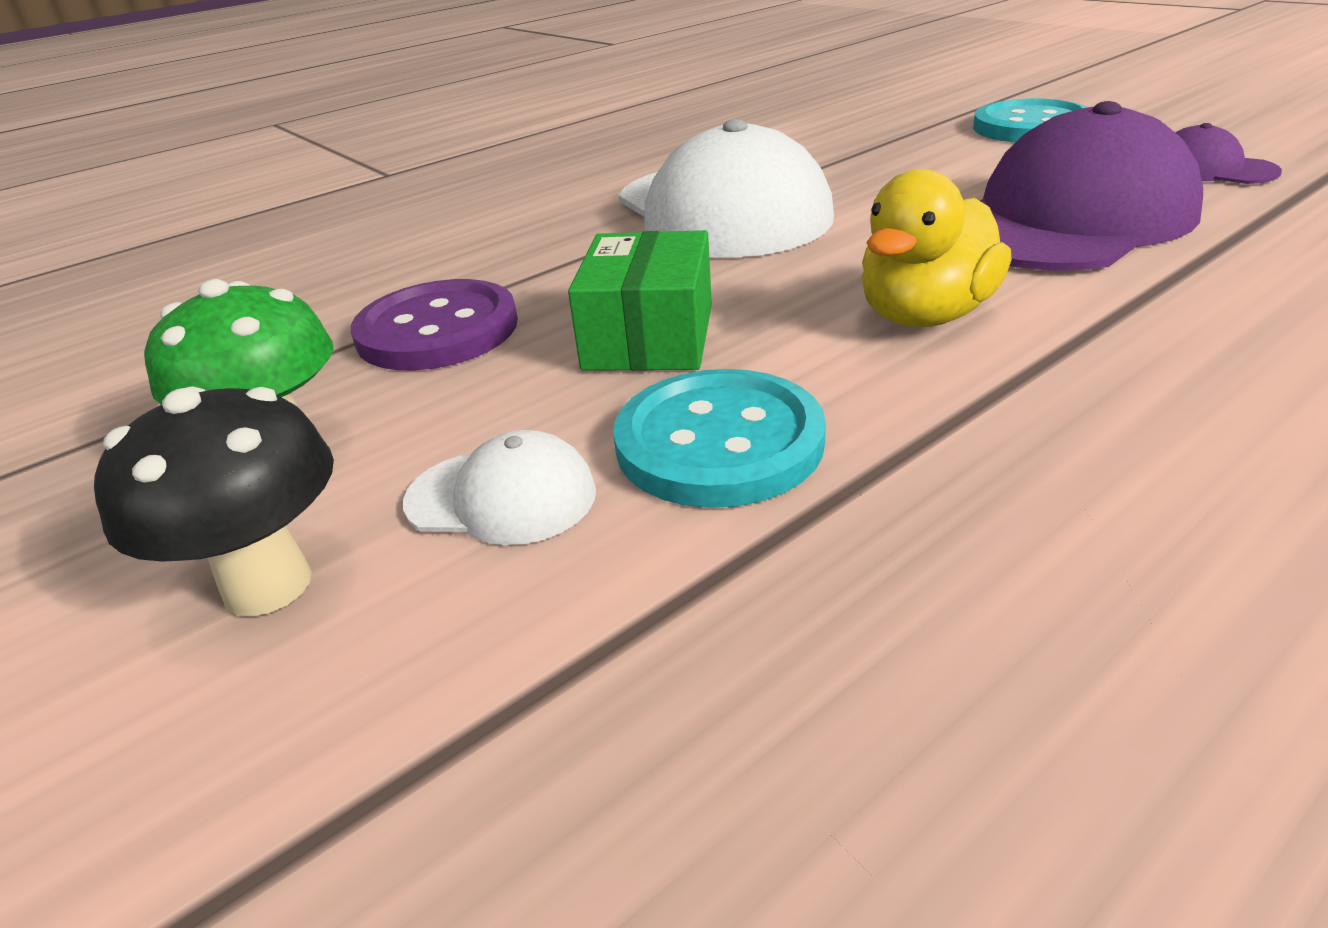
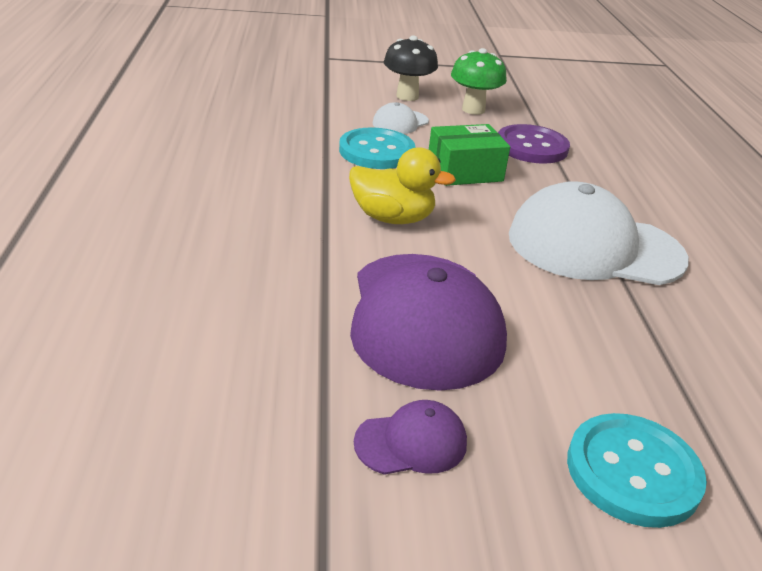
camera: 120 degrees right, 0 degrees up
(649, 337) = (464, 171): green box -> green box turned 60 degrees counterclockwise
(925, 316) = (392, 218): yellow duck -> yellow duck turned 120 degrees clockwise

